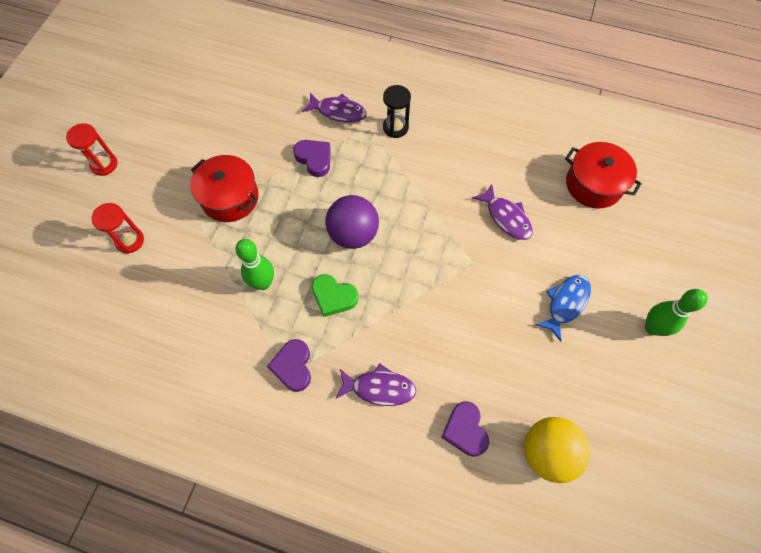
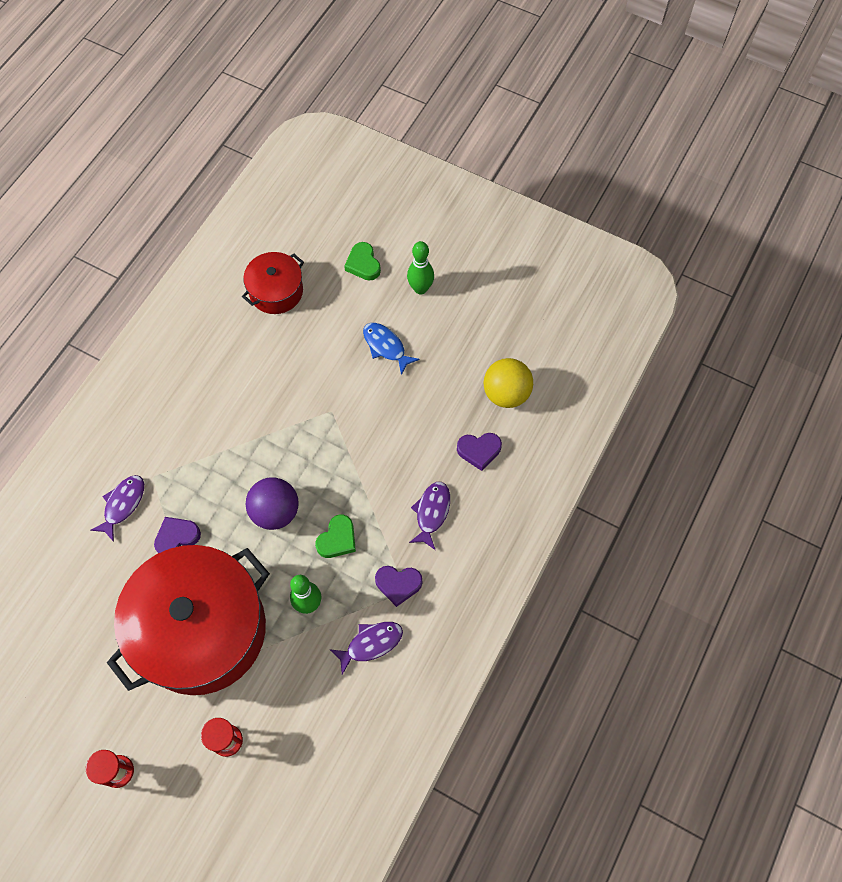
camera: 80 degrees left, 0 degrees up
(230, 197) = (201, 629): red pot -> red pot, size x2.08
(395, 127) = (161, 451): black hourglass -> none
(506, 217) = (291, 372): purple fish -> purple fish (371, 644)
(659, 261) = (363, 264): none -> green heart

